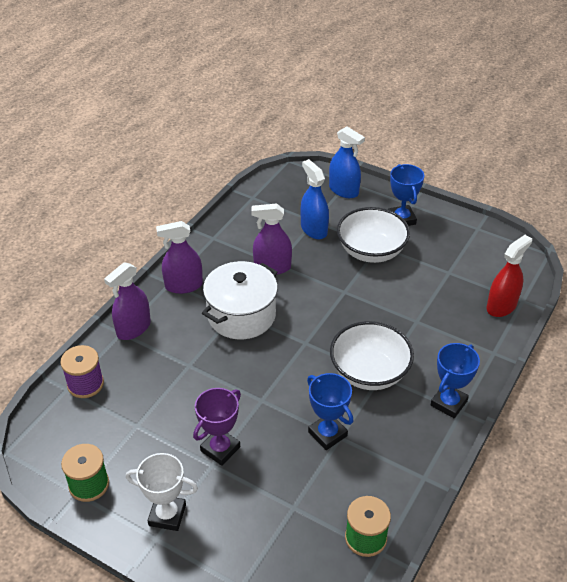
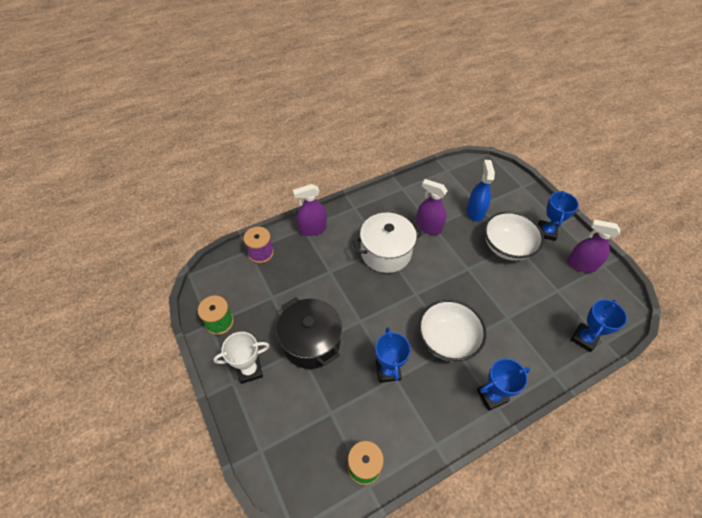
camera: 30 degrees right, 10 degrees up
(167, 515) = (250, 370): white trophy -> white trophy turned 60 degrees counterclockwise
(183, 285) = (362, 214): purple spray bottle -> purple spray bottle (581, 264)
(220, 449) = (311, 342): purple trophy -> black pot
(343, 190) = (515, 191): blue spray bottle -> none
(501, 306) = (584, 338): red spray bottle -> blue trophy

